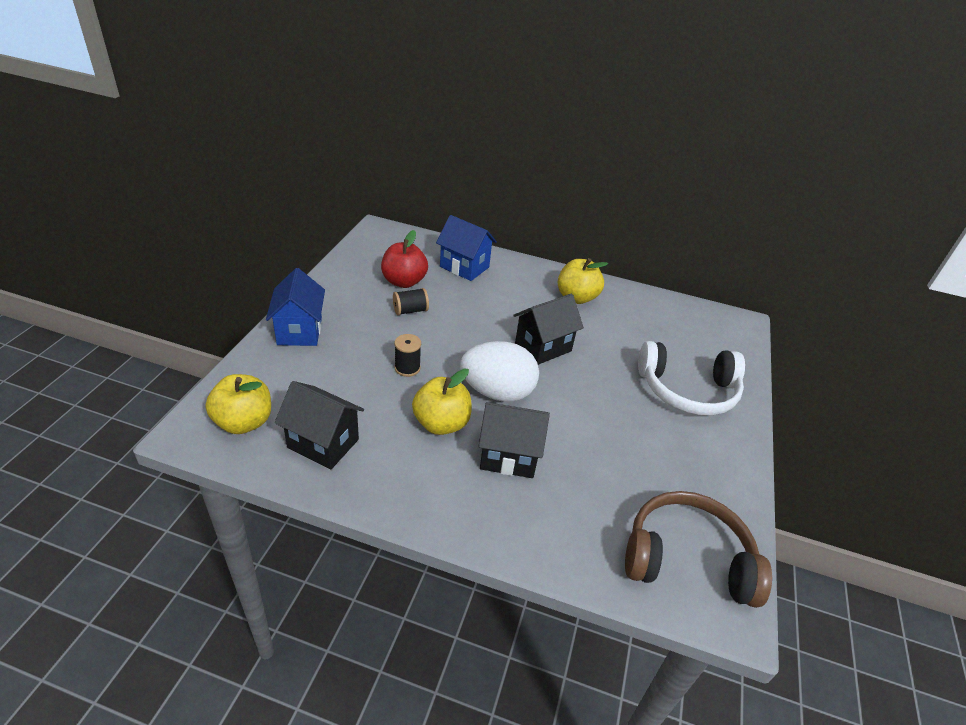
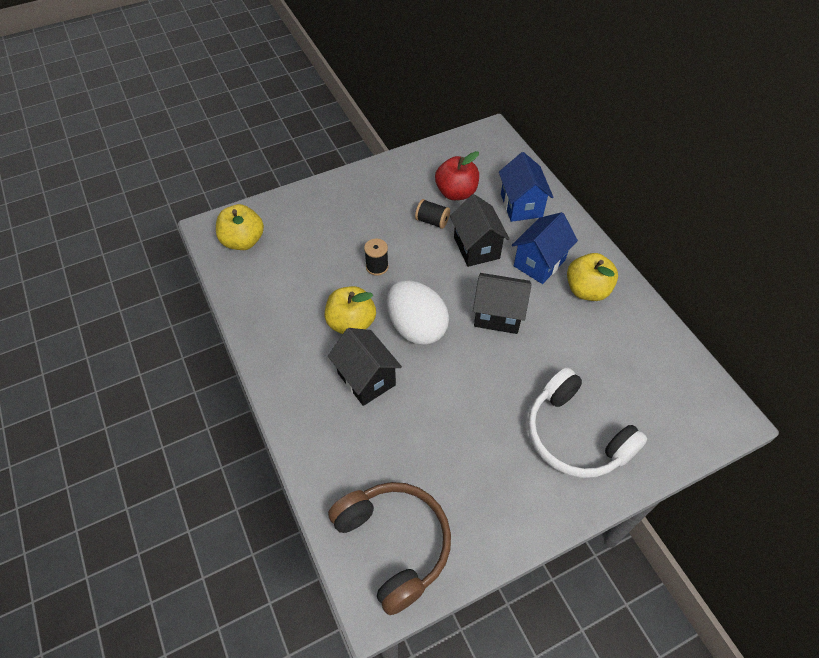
camera: 50 degrees right, 15 degrees up
(300, 331) = (340, 194): blue house -> blue house (539, 263)
(323, 443) = (269, 286): black house -> black house (476, 248)

